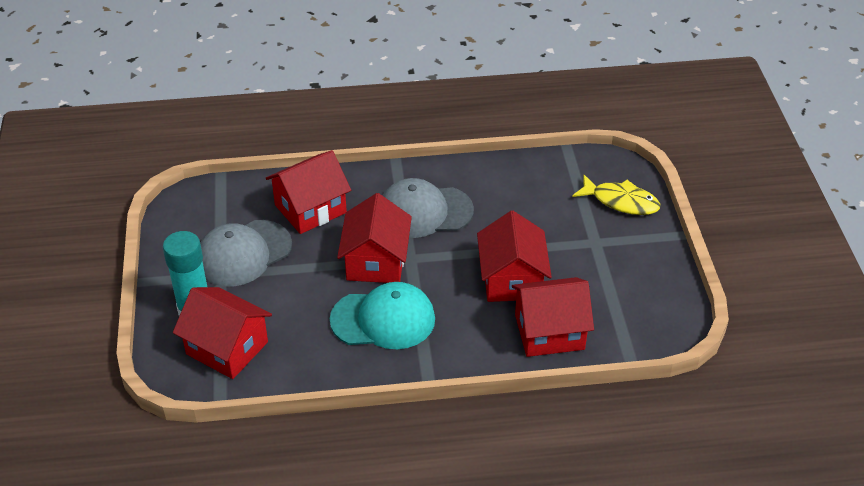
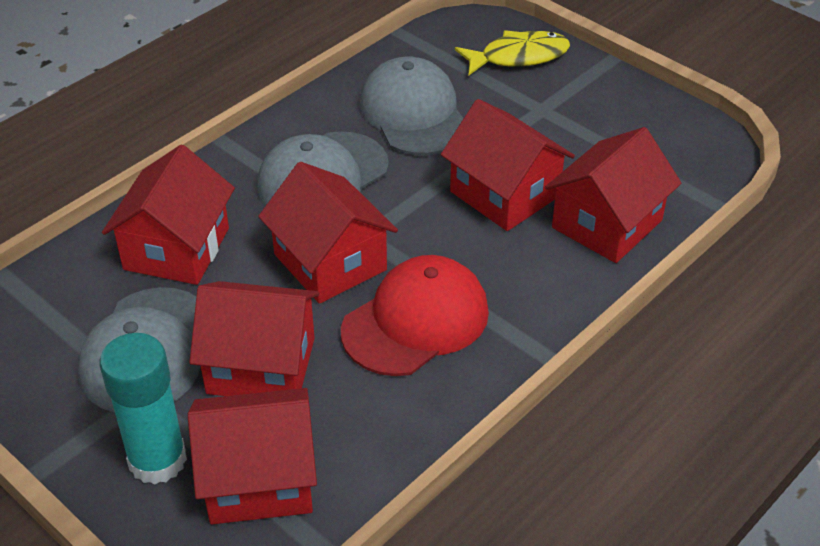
camera: 40 degrees left, 0 degrees up
(286, 294) = (261, 365): none -> red house
(383, 319) = (416, 321): turquoise cap -> red cap
(516, 202) = (414, 113): none -> grey cap

